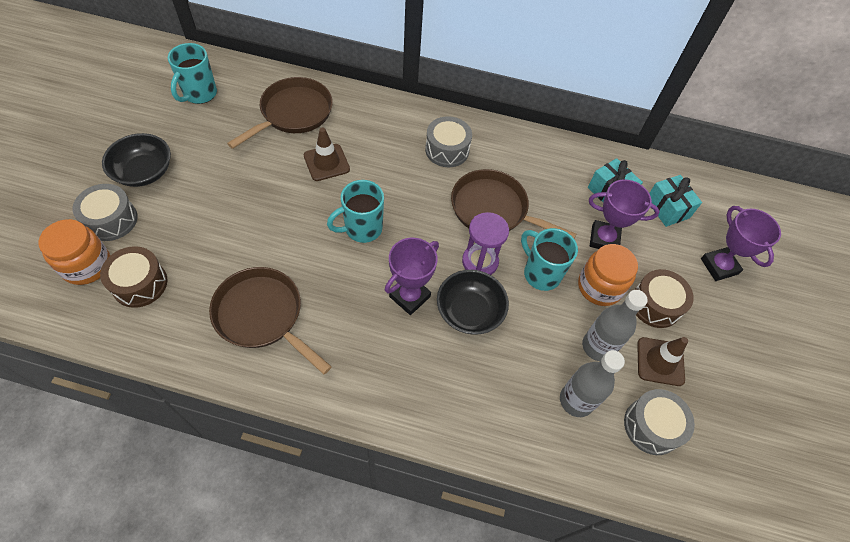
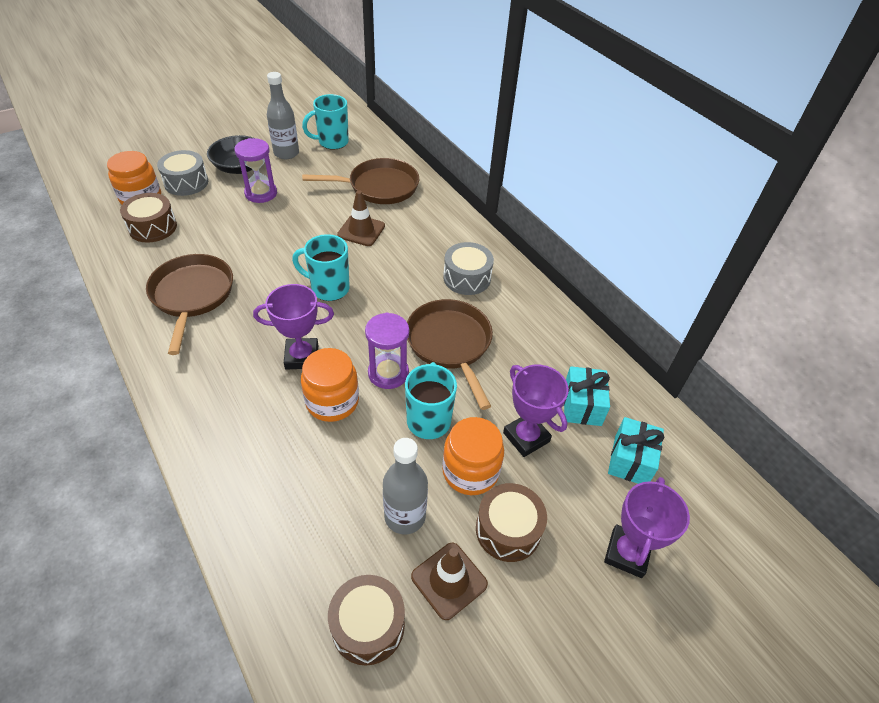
camera: 45 degrees right, 10 degrees down
(199, 184) = (261, 193): none -> purple hourglass
(469, 311) = (332, 401): black bowl -> orange jar
(576, 400) = (329, 540): grey bottle -> grey bottle (286, 153)
(652, 426) = (368, 625): grey drum -> brown drum

